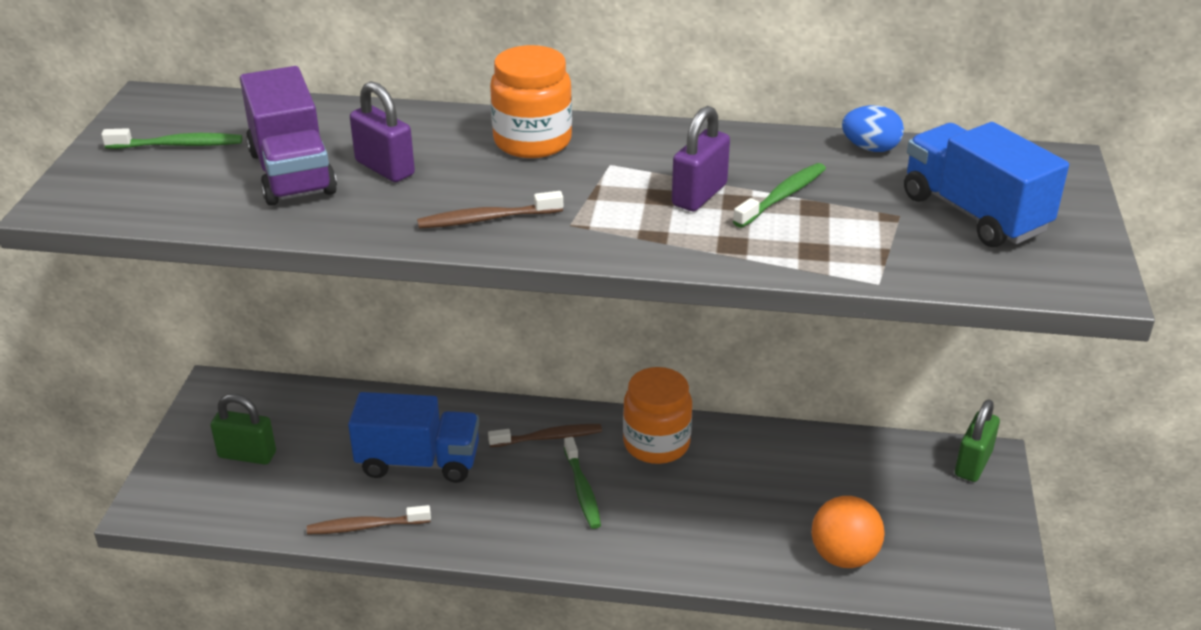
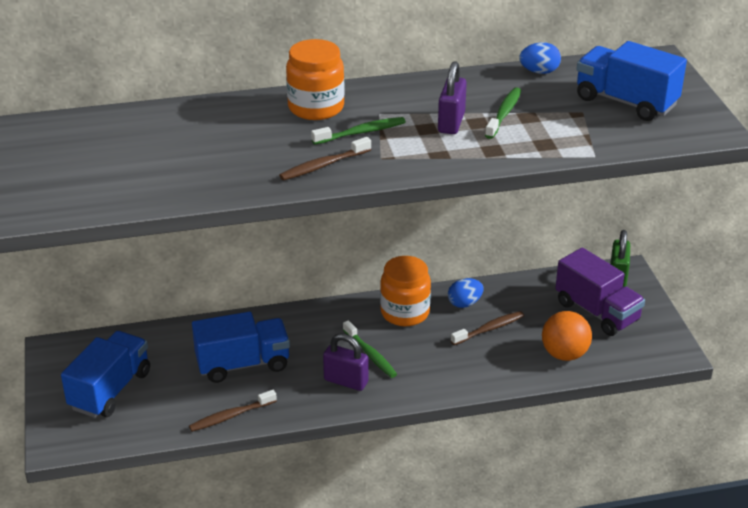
camera: 20 degrees left, 0 degrees up
(178, 145) = (61, 157): green toothbrush -> green toothbrush (361, 132)
(247, 455) = (110, 390): green padlock -> blue truck
(292, 173) = (163, 161): purple truck -> purple truck (597, 312)
(385, 168) = (227, 145): purple padlock -> purple padlock (346, 381)
(548, 437) = (327, 326): brown toothbrush -> brown toothbrush (489, 329)
(741, 450) = (464, 303): none -> blue egg

